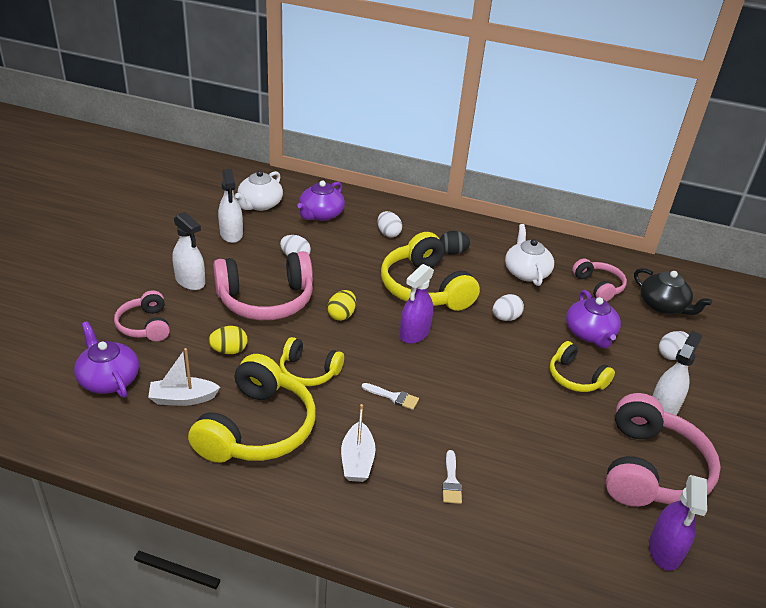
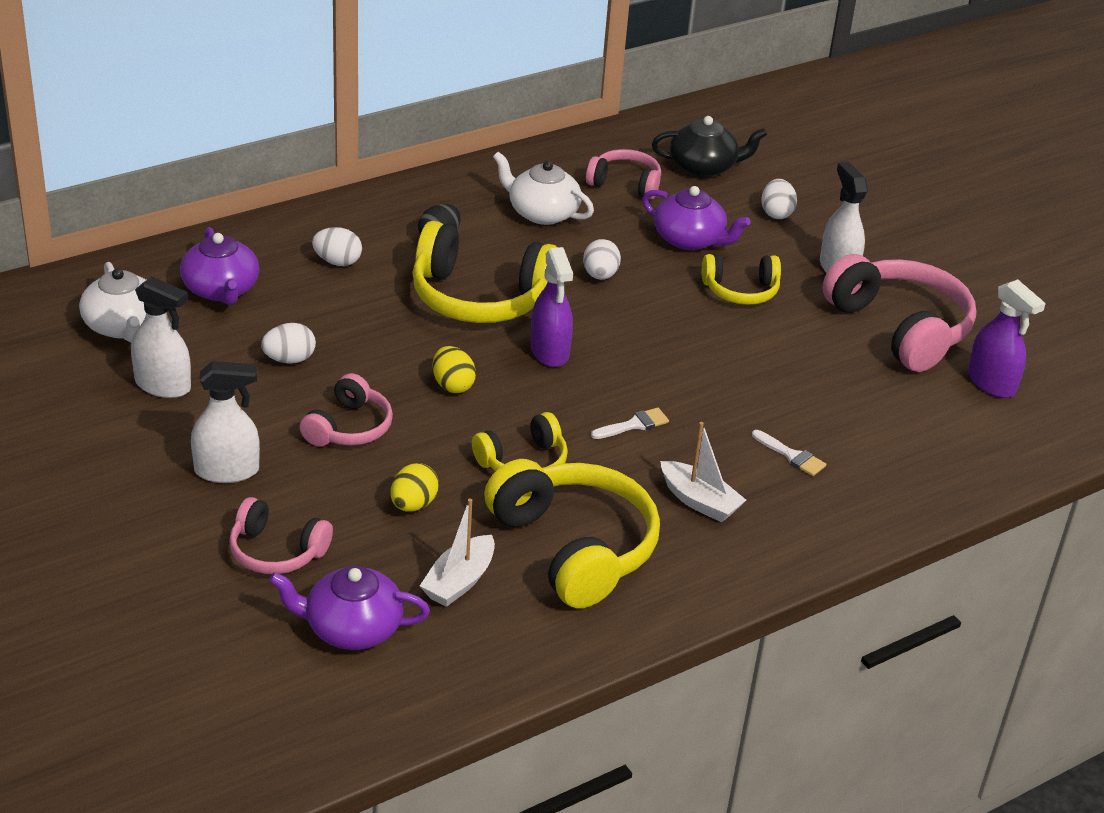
camera: 50 degrees left, 0 degrees up
(266, 300) = (348, 427): pink headphones -> pink headphones, size x0.56

